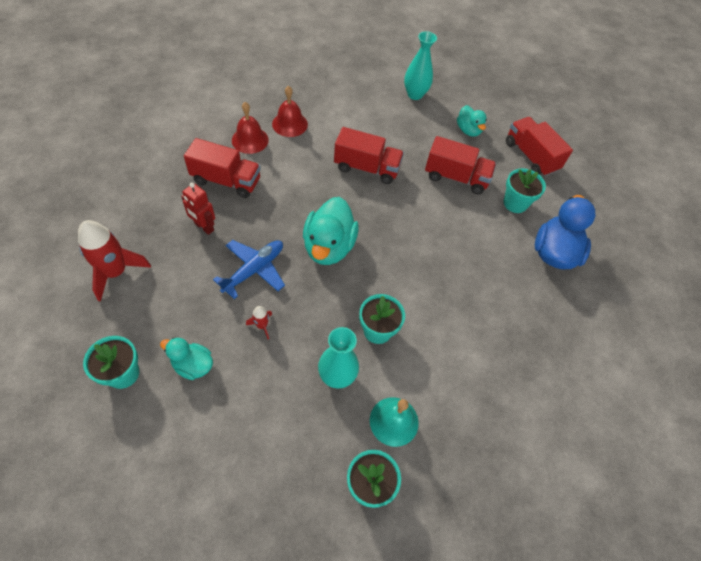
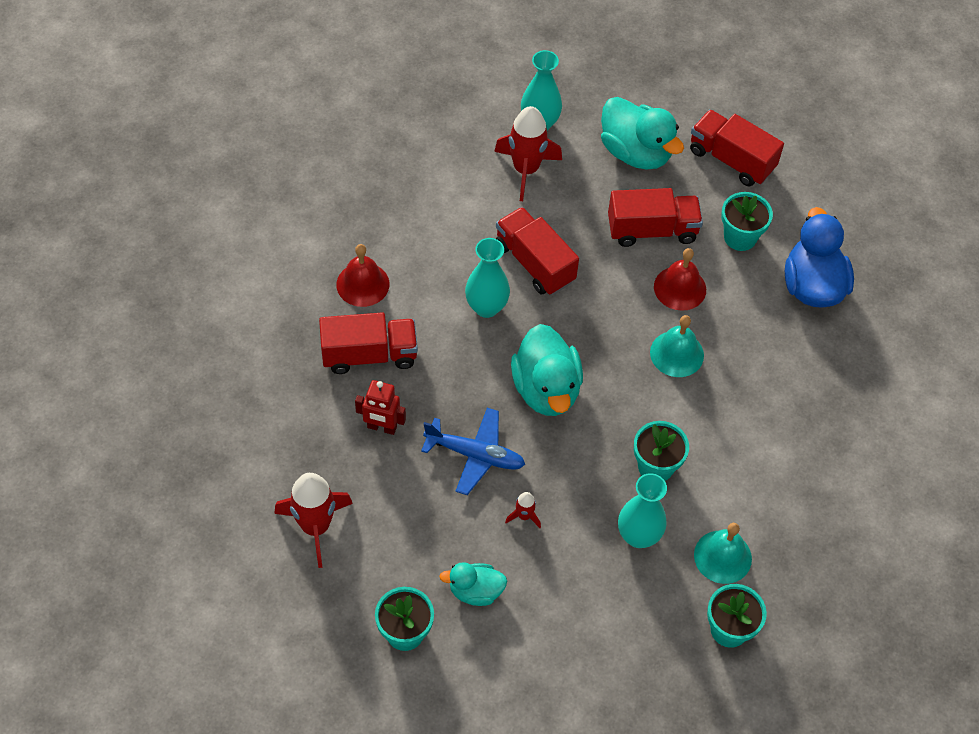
camera: 20 degrees left, 0 degrees up
(254, 270) = (475, 455): blue plane -> blue plane turned 90 degrees clockwise
(290, 124) = (400, 238): red bell -> red bell (680, 288)
(319, 182) = (486, 307): none -> turquoise vase
(366, 168) = (534, 263): red truck -> red truck turned 120 degrees counterclockwise
(391, 115) = (525, 170): none -> red rocket
(433, 259) = (677, 353): none -> turquoise bell
(468, 130) = (635, 152): turquoise duck -> turquoise duck, size x1.75

